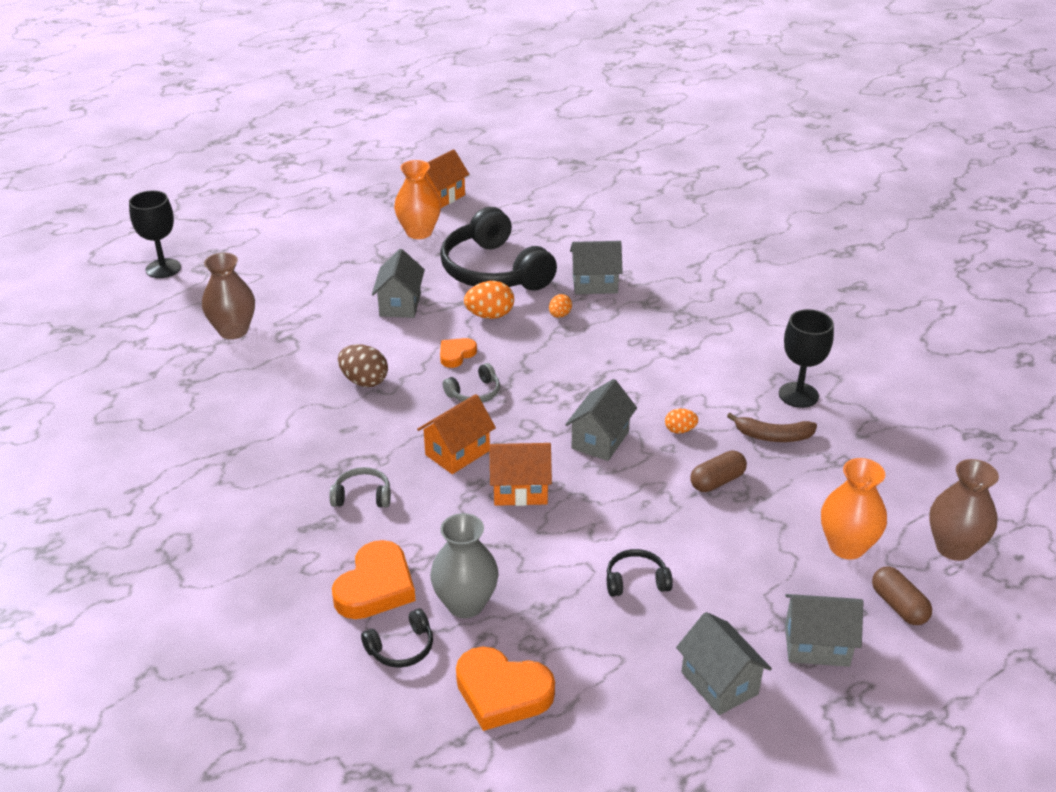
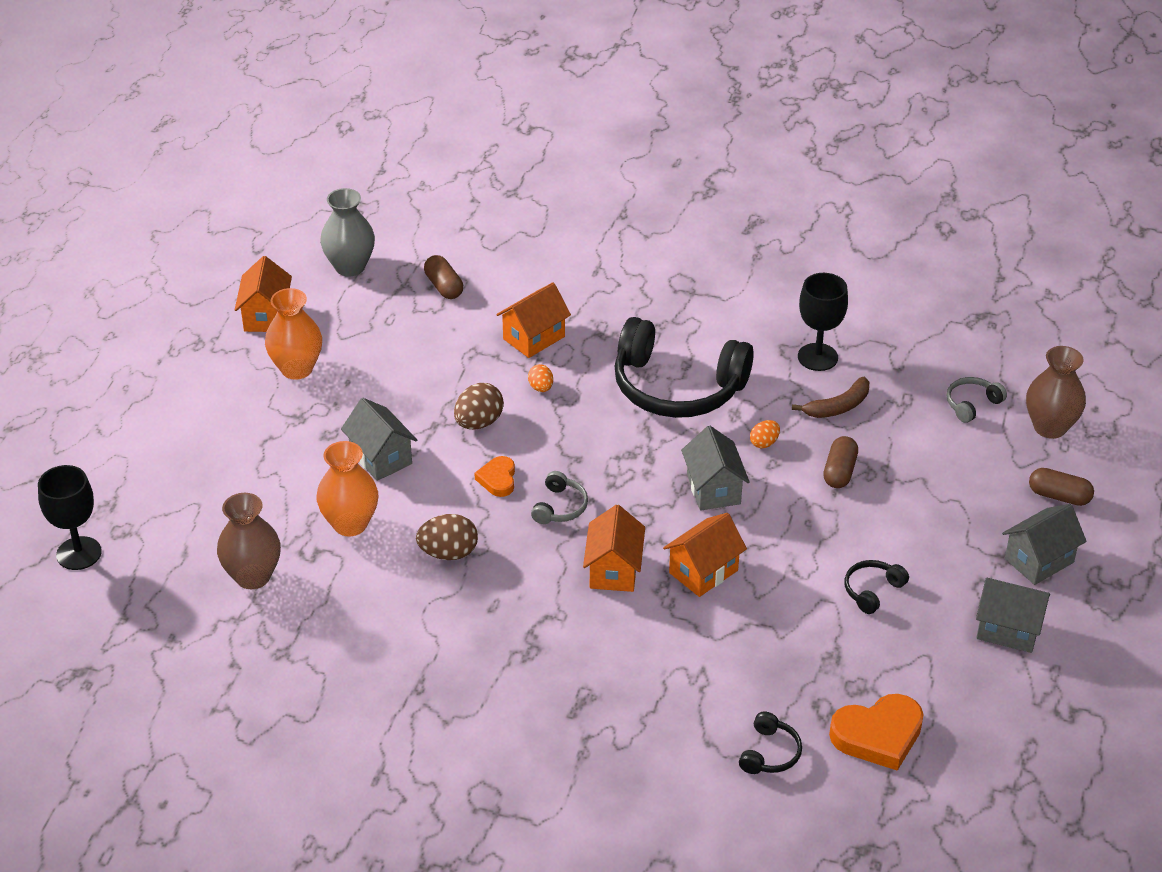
camera: 40 degrees left, 5 degrees up
(362, 496) = (584, 656): grey headphones -> grey headphones (972, 404)
(375, 587) = (691, 721): orange heart -> none
(465, 604) = (774, 689): grey vase -> grey vase (350, 267)
(490, 315) = (479, 422): orange egg -> brown egg
(494, 271) = (424, 373): black headphones -> black headphones (677, 387)
(573, 229) = (444, 286): none -> brown capsule
(595, 284) = (534, 338): grey house -> orange house
(846, 546) = (982, 470): orange vase -> orange vase (350, 524)

